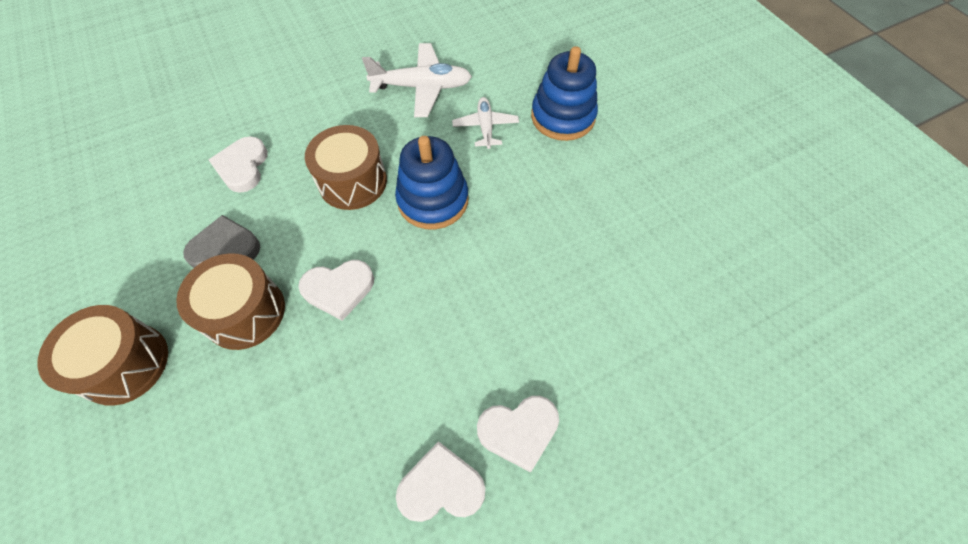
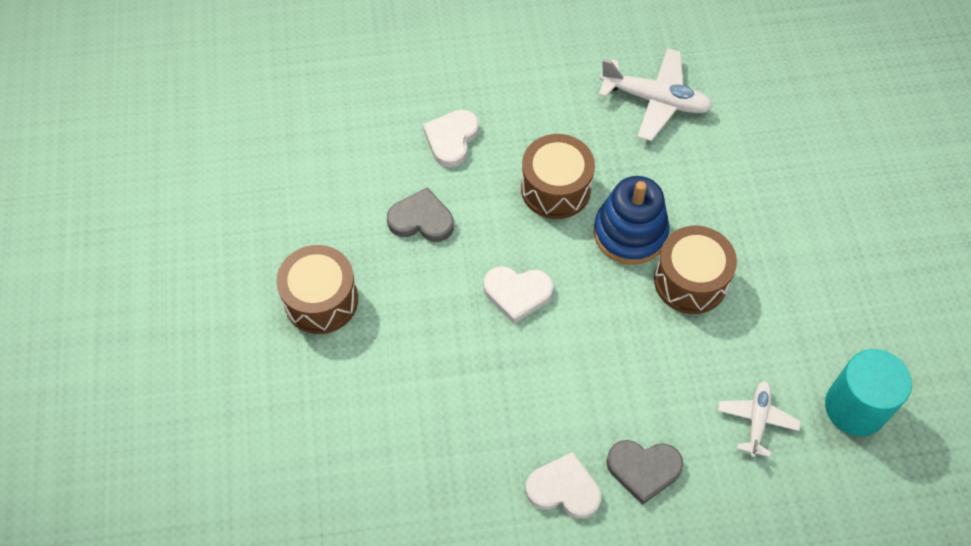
camera: 20 degrees right, 0 degrees up
(245, 312) = (429, 287): brown drum -> brown drum (690, 281)
(485, 127) = (709, 168): white plane -> white plane (757, 420)
(519, 431) = (643, 469): white heart -> grey heart
(562, 117) = (797, 181): blue stacking toy -> none
(693, 293) = (855, 407): none -> turquoise cylinder

